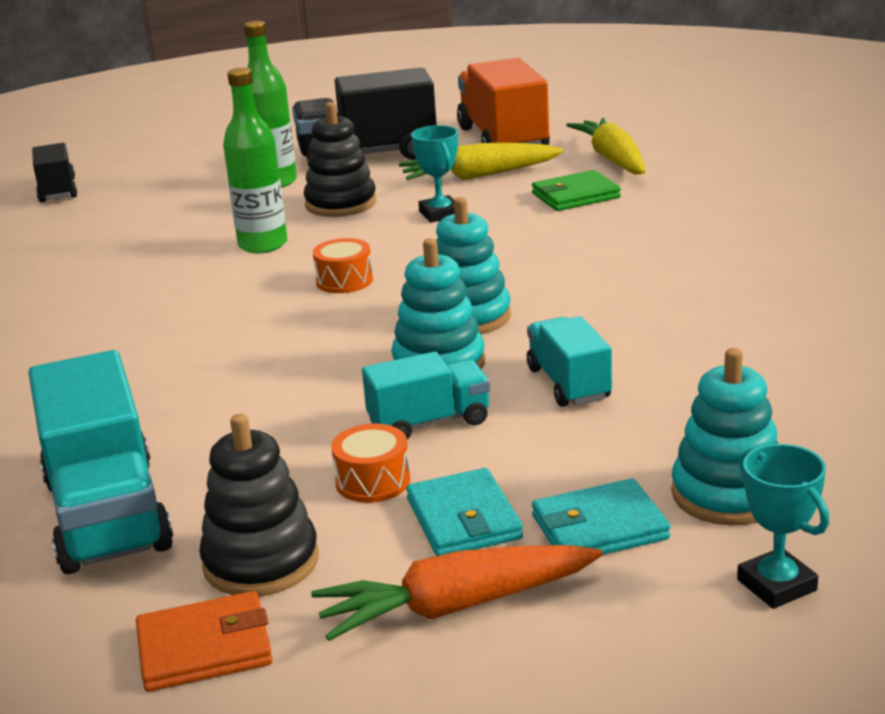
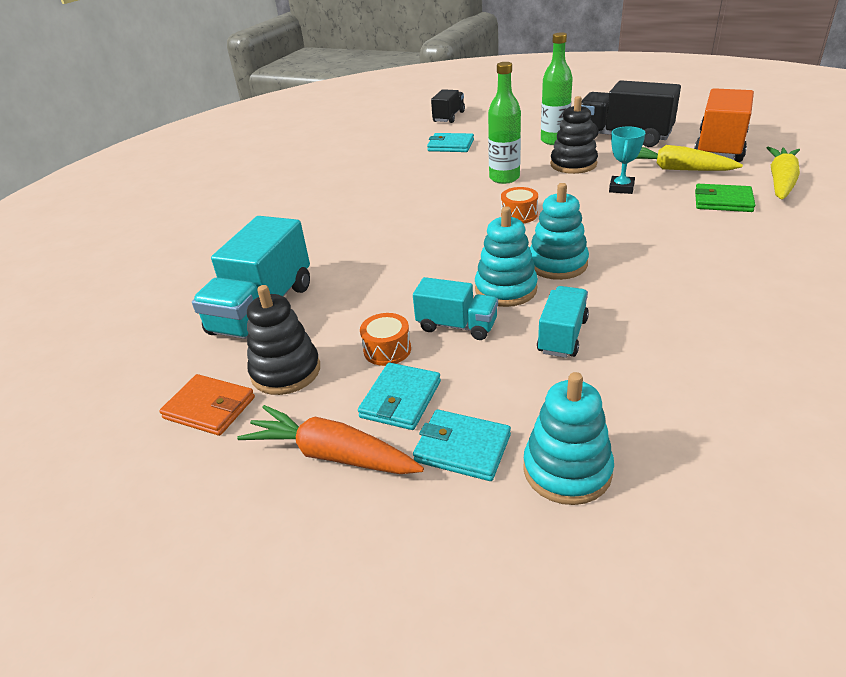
camera: 40 degrees right, 10 degrees up
(117, 227) = (450, 145): none -> turquoise wallet
(776, 585) = (516, 561): turquoise trophy -> none

